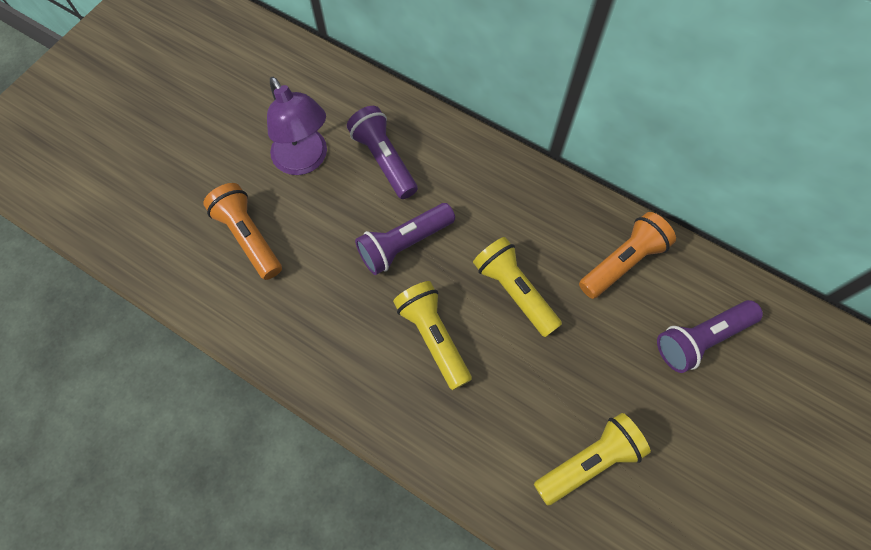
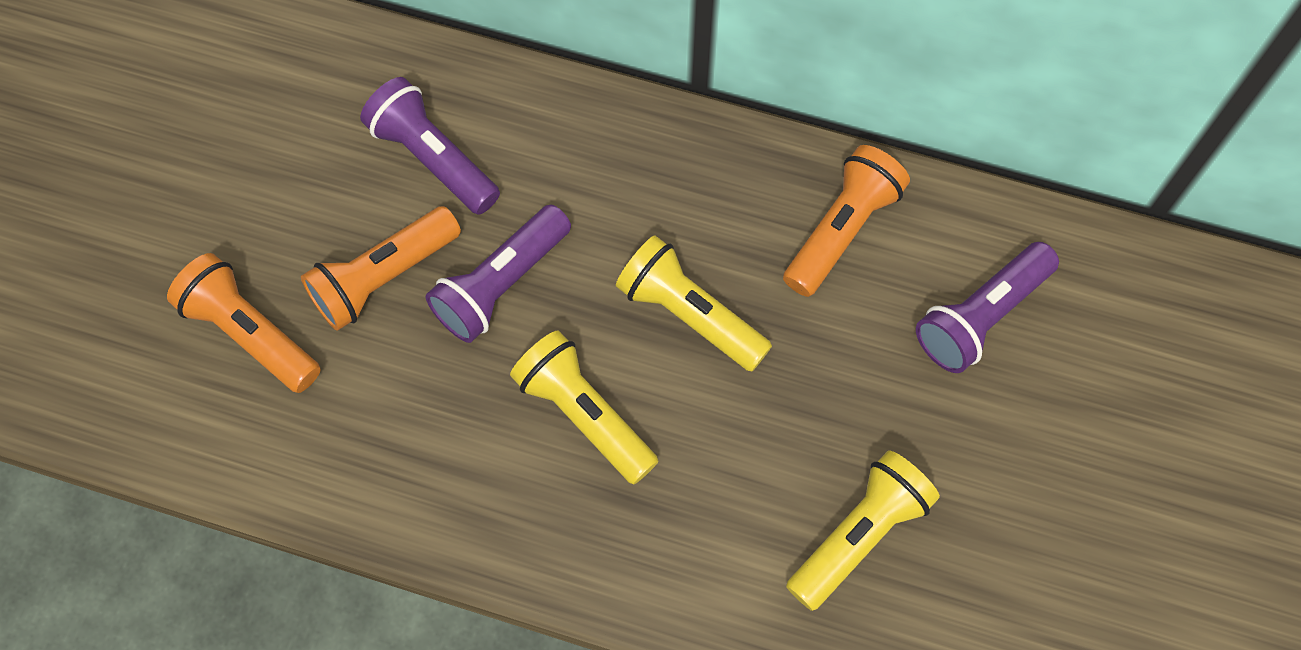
camera: 15 degrees left, 0 degrees up
(305, 161) = (305, 189): purple lamp -> none
(335, 223) = (383, 278): none -> orange flashlight

